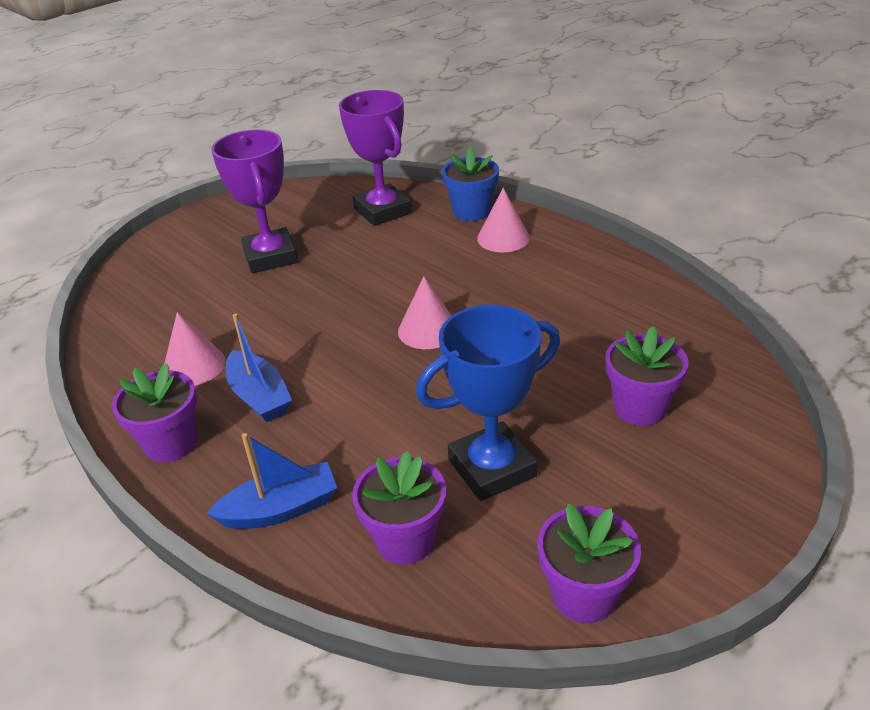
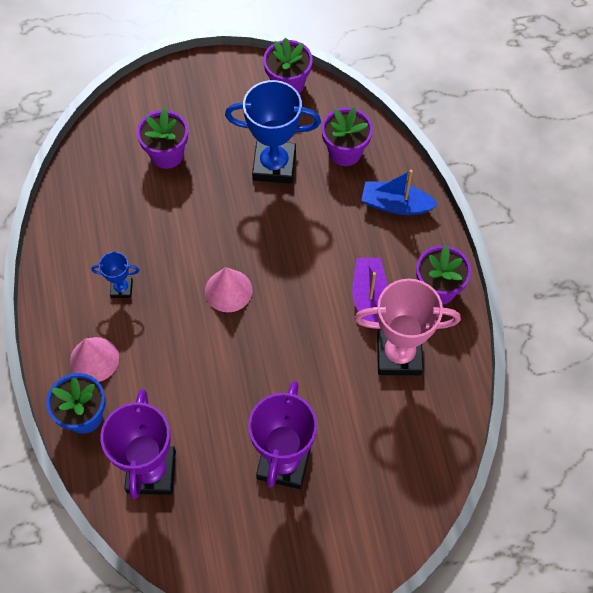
camera: 150 degrees left, 25 degrees up
(194, 366) = (399, 355): pink cone -> pink trophy
(259, 397) = (369, 296): blue boat -> purple boat
(537, 284) = (121, 289): none -> blue trophy

